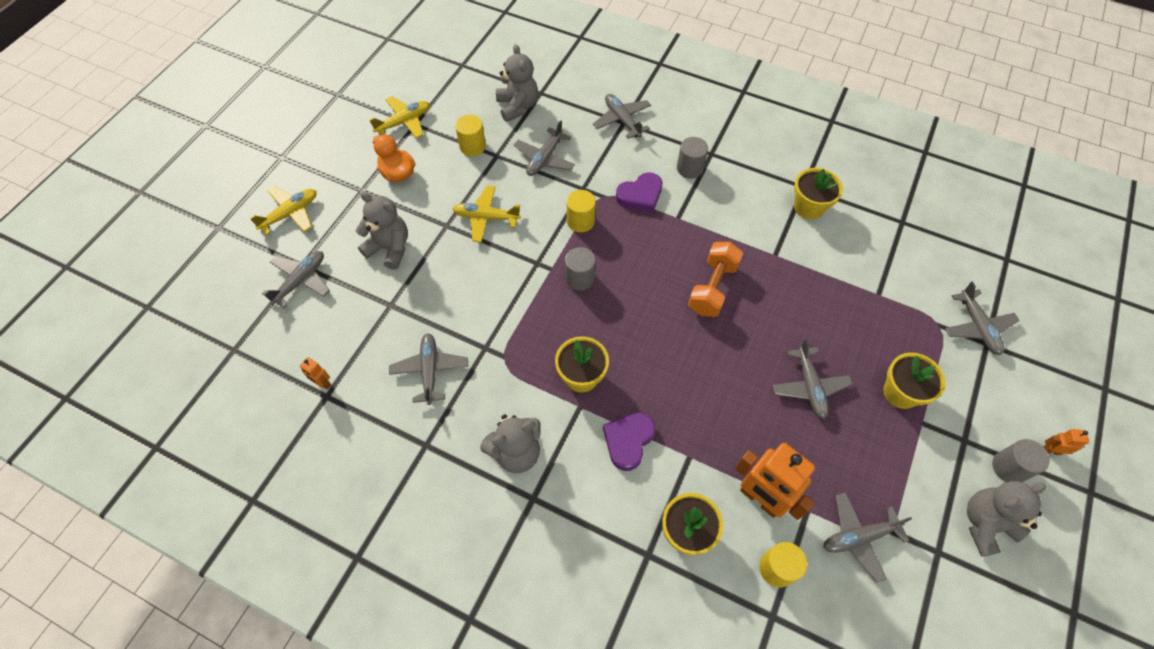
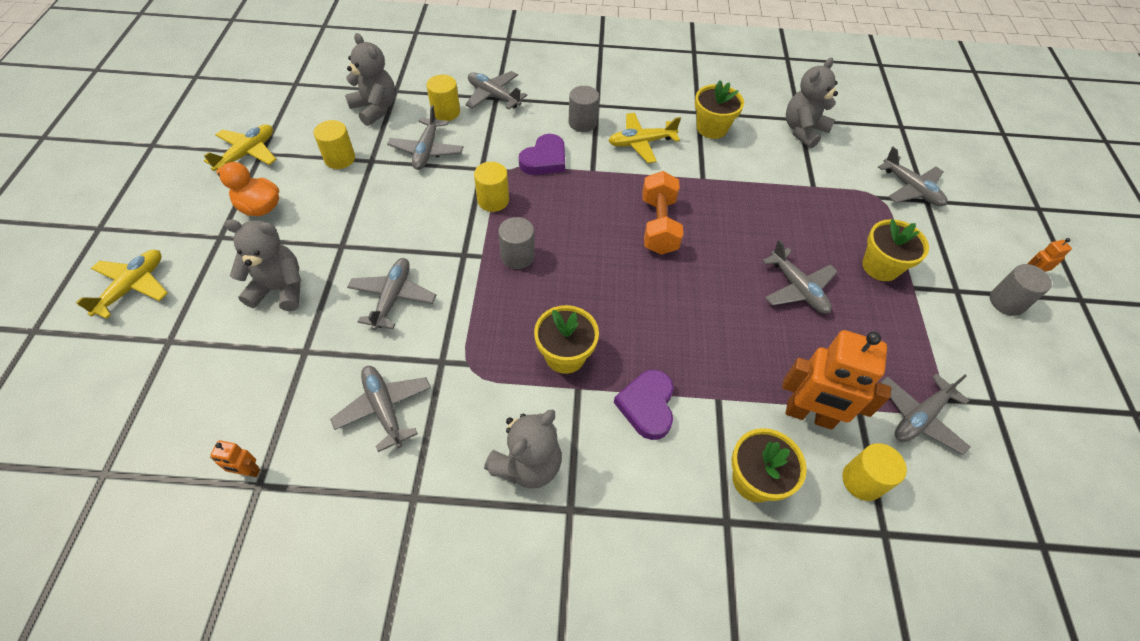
camera: 25 degrees left, 5 degrees down
(301, 281) = (174, 360): grey plane -> grey plane (393, 298)
(486, 218) = (385, 225): yellow plane -> yellow plane (641, 143)
(574, 125) = (446, 112): none -> yellow cylinder
(985, 524) = (1018, 360): grey teddy bear -> grey teddy bear (803, 131)

